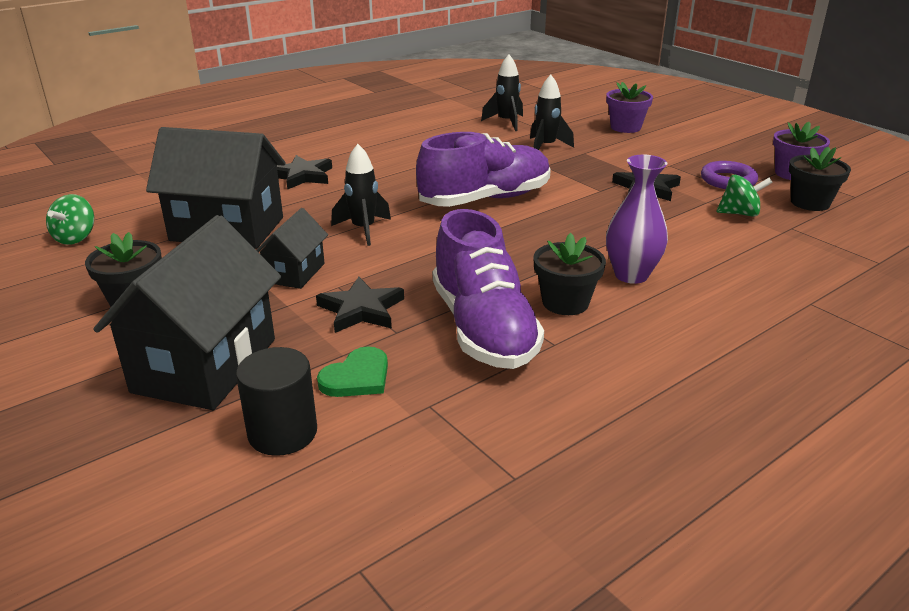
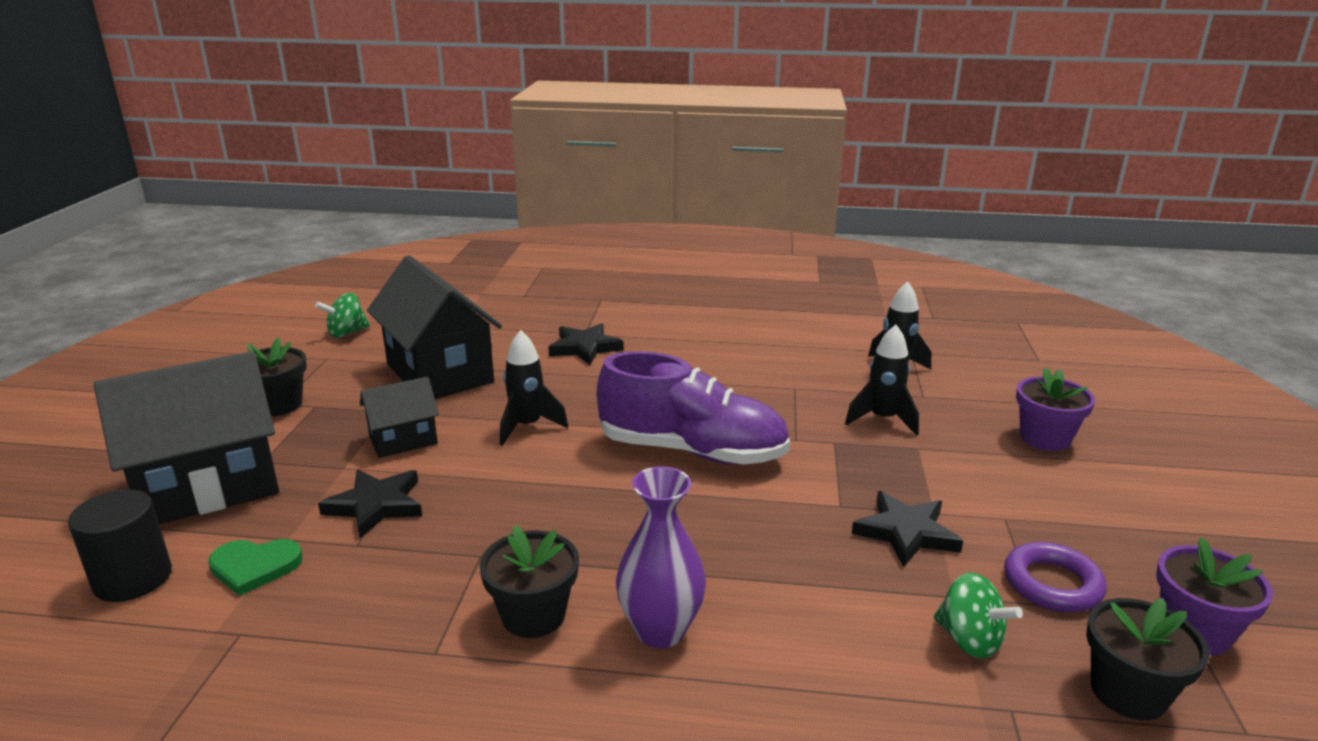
camera: 45 degrees right, 5 degrees down
(483, 328) = (416, 590): purple shoe -> none

